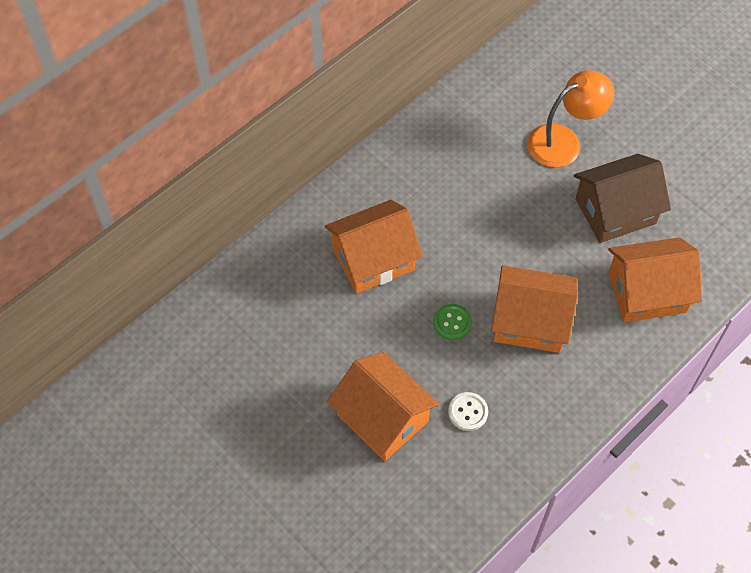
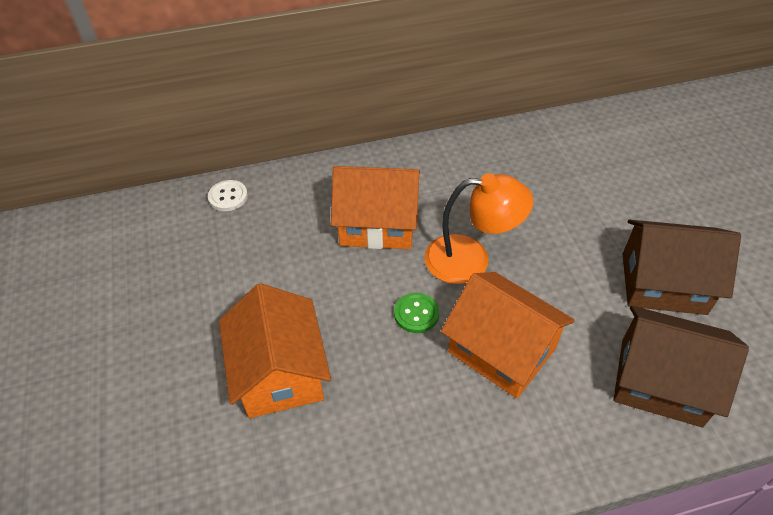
camera: 30 degrees right, 10 degrees down
(468, 412) = (372, 412): white button -> white button (228, 197)
(564, 141) = (638, 199): orange lamp -> orange lamp (471, 259)
(647, 292) = (660, 382): orange house -> brown house

